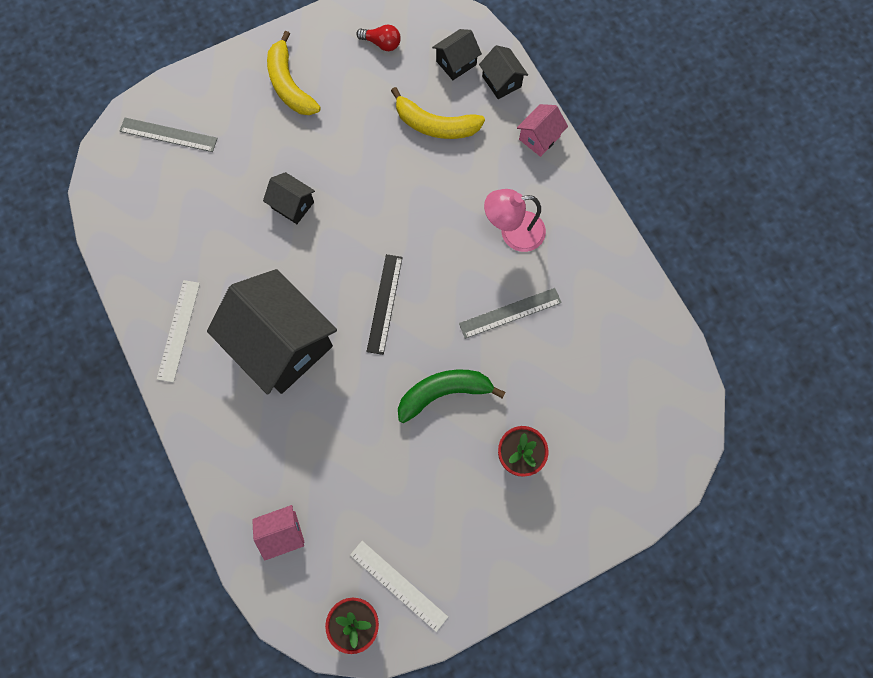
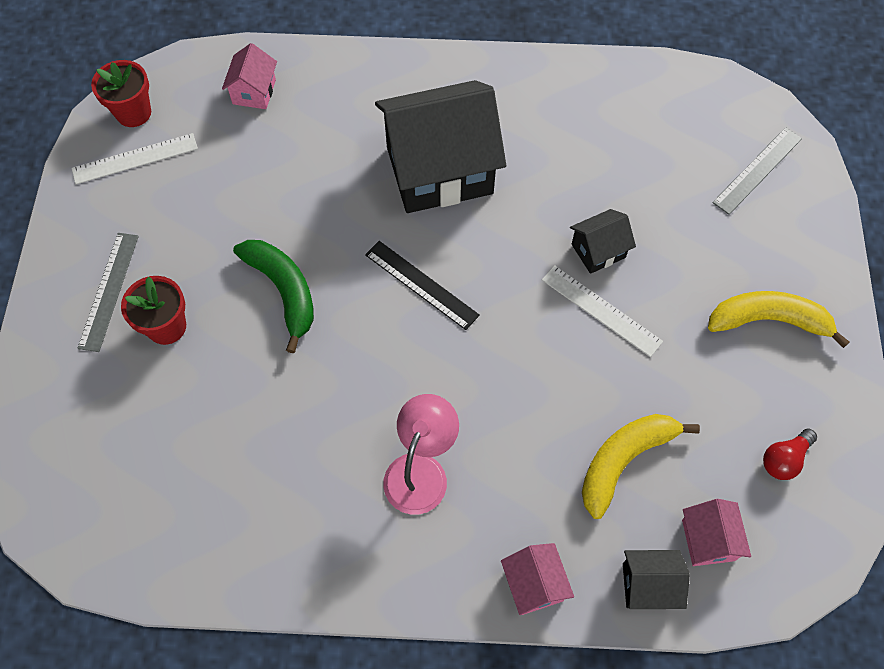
camera: 120 degrees right, 10 degrees down
(178, 330) = (513, 91): white ruler -> white ruler (601, 310)
(444, 393) = (283, 291): green banana -> green banana turned 45 degrees counterclockwise
(456, 63) = (708, 540): black house -> pink house
(510, 313) = (324, 408): grey ruler -> grey ruler (108, 291)

